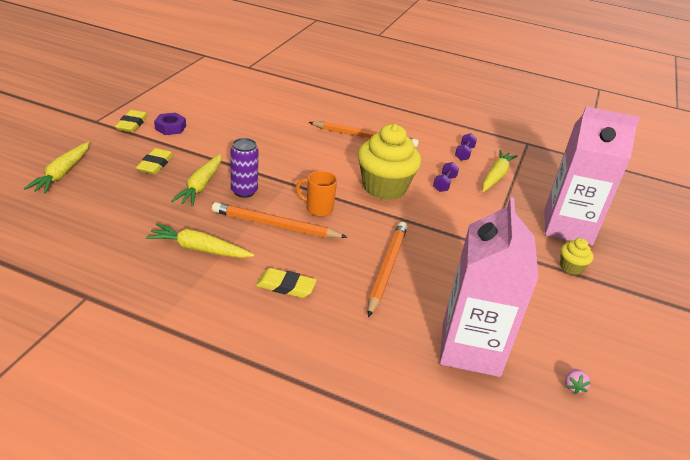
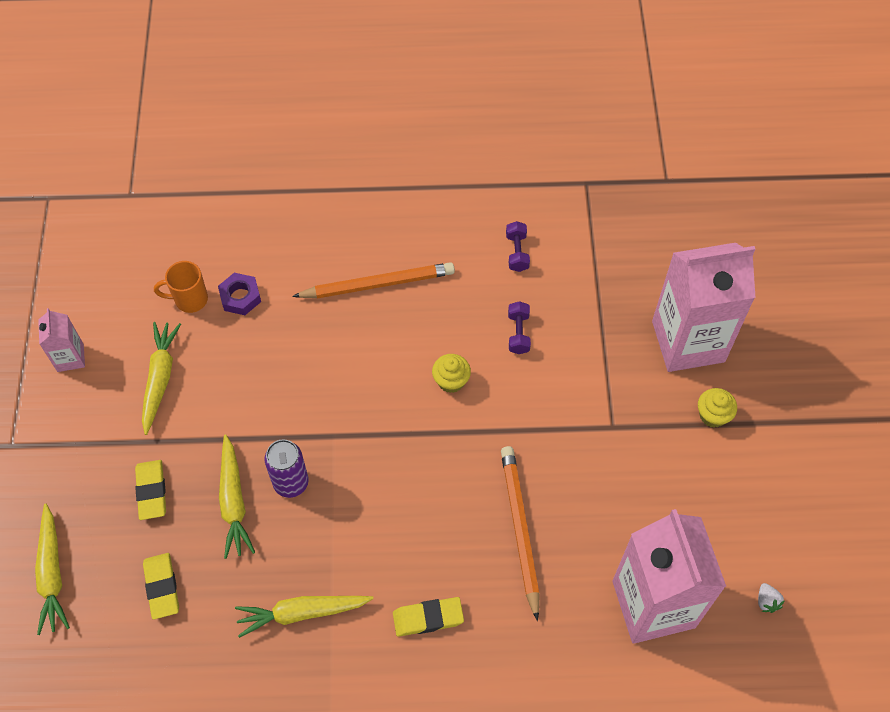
camera: 20 degrees left, 25 degrees up
(132, 124) = (64, 424): yellow eraser -> yellow eraser (162, 587)
(161, 104) = (70, 358): none -> pink carton
(170, 127) = (118, 404): purple nut -> purple nut (240, 297)
(275, 225) = (362, 524): orange pencil -> none
(318, 209) = (394, 467): orange mug -> orange mug (189, 299)
(384, 187) = (451, 381): yellow cupcake -> yellow cupcake, size x0.45
(496, 176) = (573, 282): yellow carrot -> yellow carrot (160, 378)
(573, 386) = (766, 601): pink strawberry -> white strawberry

